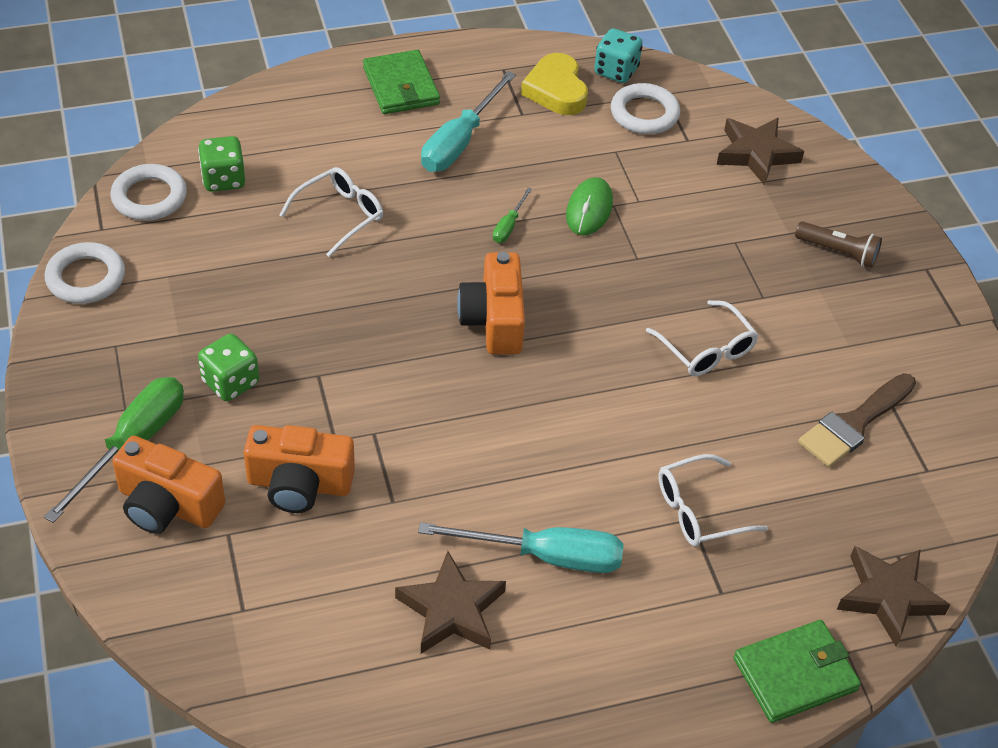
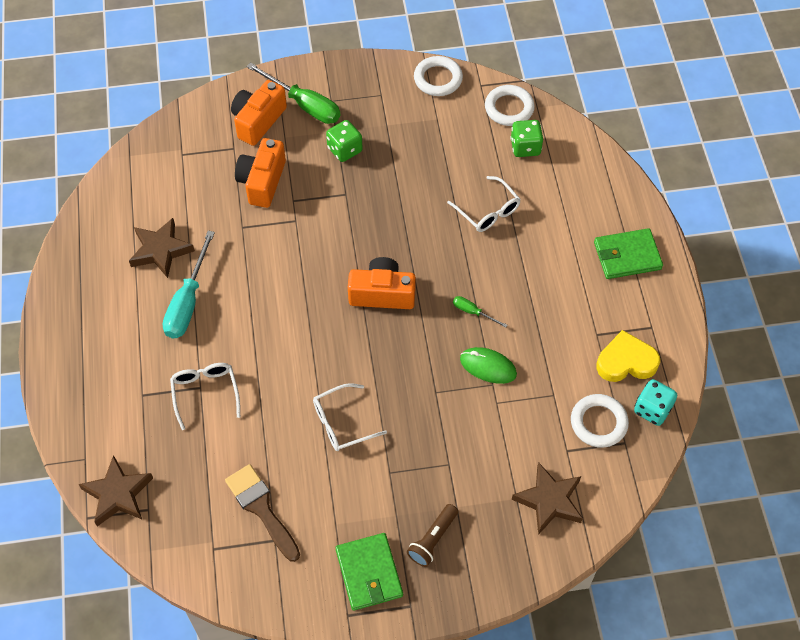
camera: 100 degrees right, 10 degrees up
(460, 141) = (564, 289): turquoise screwdriver -> none
(795, 674) = (77, 425): green wallet -> green wallet (369, 573)

